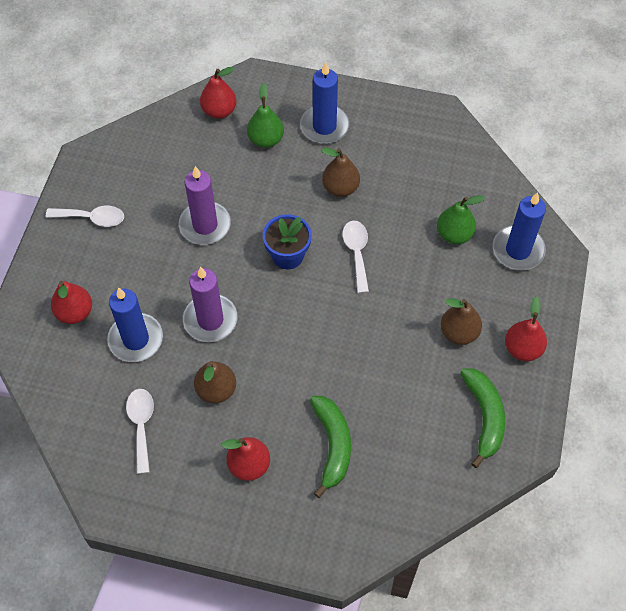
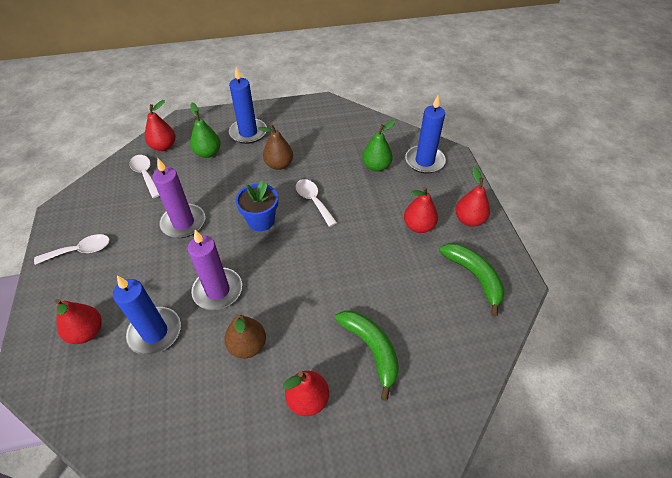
camera: 25 degrees left, 10 degrees down
(141, 425) = (189, 408): white spoon -> white spoon (145, 175)
(458, 333) = (418, 226): brown pear -> red pear

